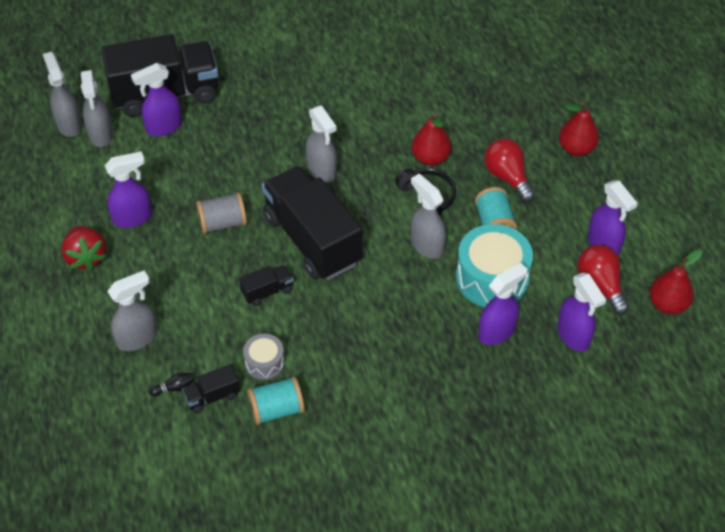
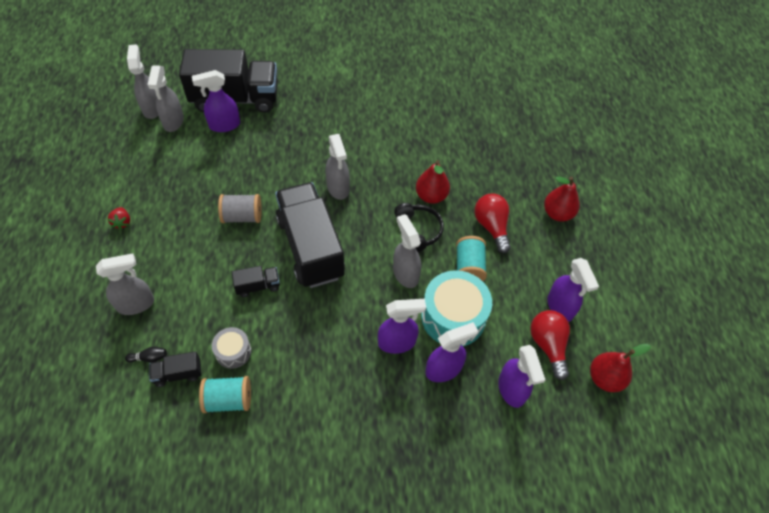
camera: 10 degrees right, 5 degrees up
(86, 257) = (122, 222): red strawberry -> red strawberry, size x0.56
(133, 218) = (172, 196): purple spray bottle -> purple spray bottle (397, 342)

